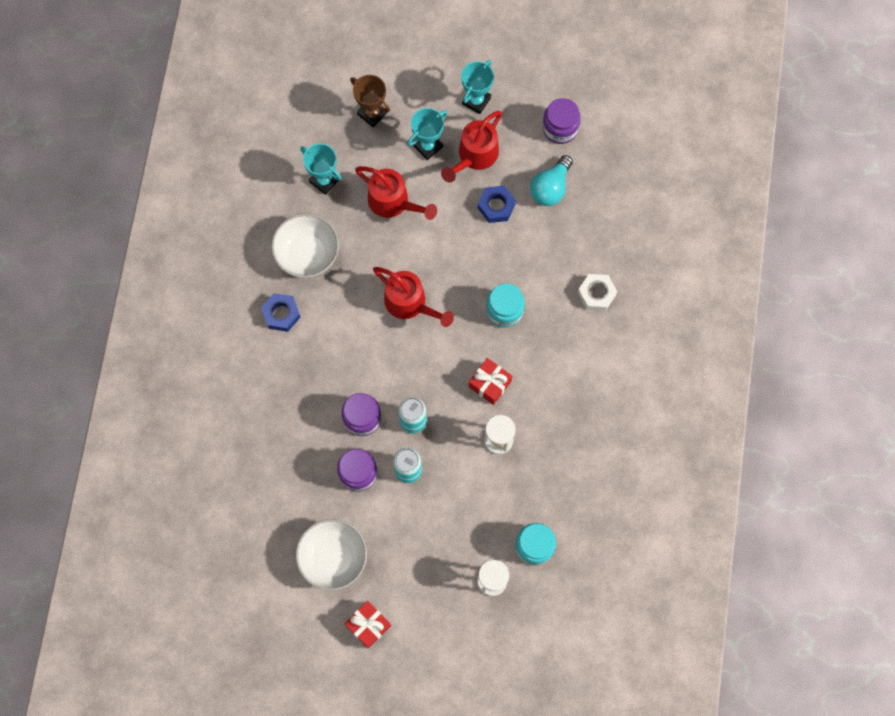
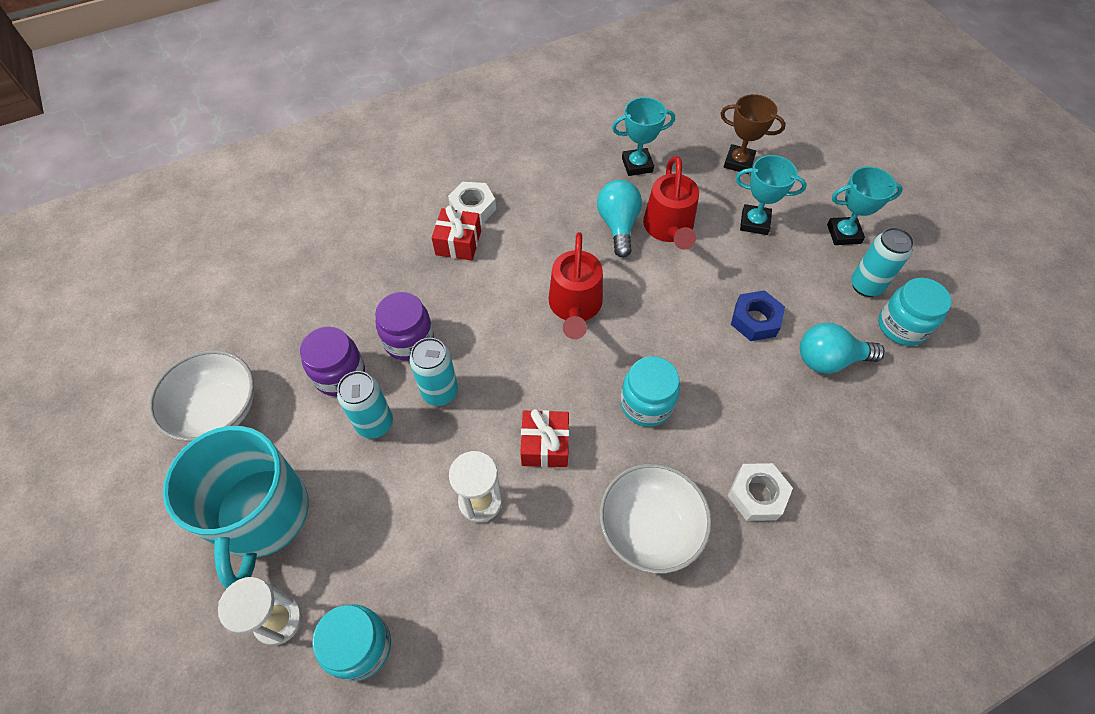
camera: 55 degrees right, 15 degrees down
(281, 314) = (473, 208): blue nut -> white nut
(307, 254) = (552, 193): white bowl -> white bowl (649, 528)
(324, 180) = (637, 165): turquoise trophy -> turquoise trophy turned 75 degrees clockwise
(367, 231) = (618, 225): none -> turquoise light bulb
(368, 625) = (143, 501): red gift -> red gift (458, 243)
(372, 113) = (738, 162): brown trophy -> brown trophy turned 75 degrees counterclockwise
(424, 562) = (262, 515): none -> turquoise mug
(474, 156) = (786, 267): red watering can -> none
(520, 123) = (865, 286): none -> turquoise can
(560, 128) = (902, 326): purple jar -> turquoise jar

